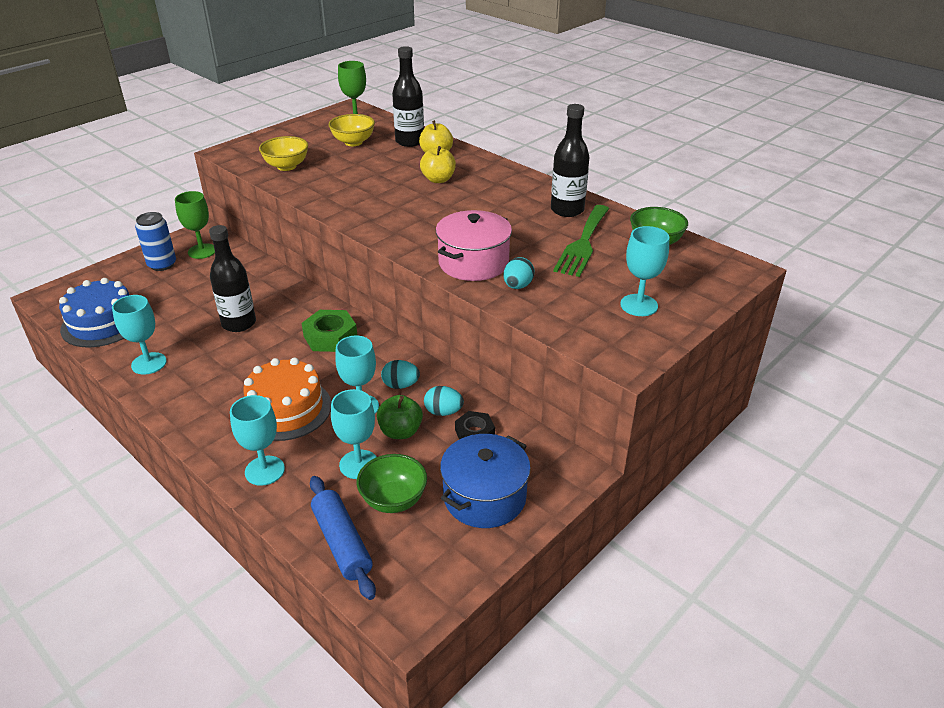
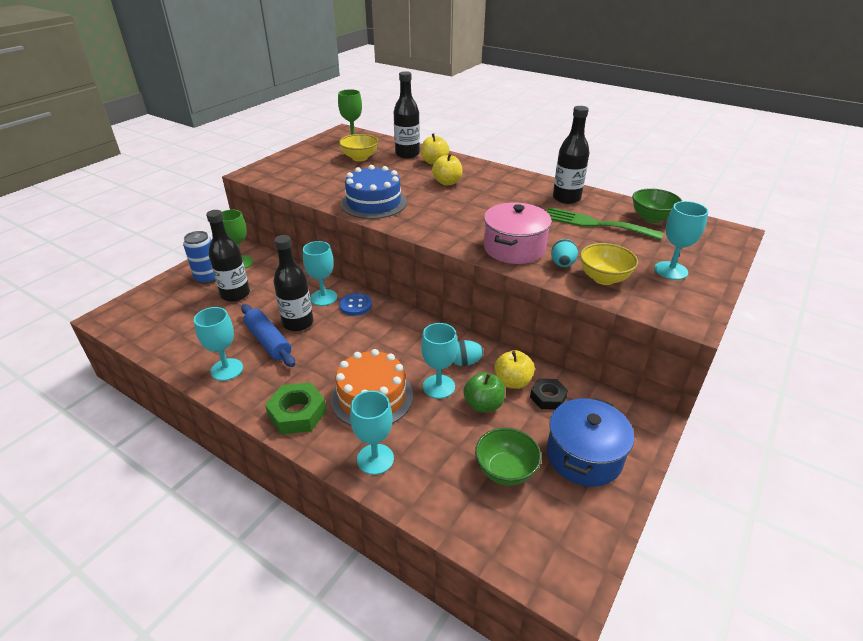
camera: 10 degrees left, 0 degrees up
(102, 323) = (169, 336): blue cake -> blue cake (374, 203)
(184, 286) = (235, 294): none -> black bottle
(286, 166) = (311, 181): yellow bowl -> yellow bowl (604, 278)
(307, 311) = (355, 305): none -> blue button
(330, 336) = (385, 326): green nut -> green nut (297, 413)
(342, 543) = (477, 521): blue rolling pin -> blue rolling pin (268, 341)
(359, 464) = (459, 441): turquoise goblet -> turquoise goblet (323, 297)
(443, 412) = (512, 382): turquoise egg -> yellow apple
(583, 243) = (595, 224): green fork -> green fork turned 105 degrees clockwise

